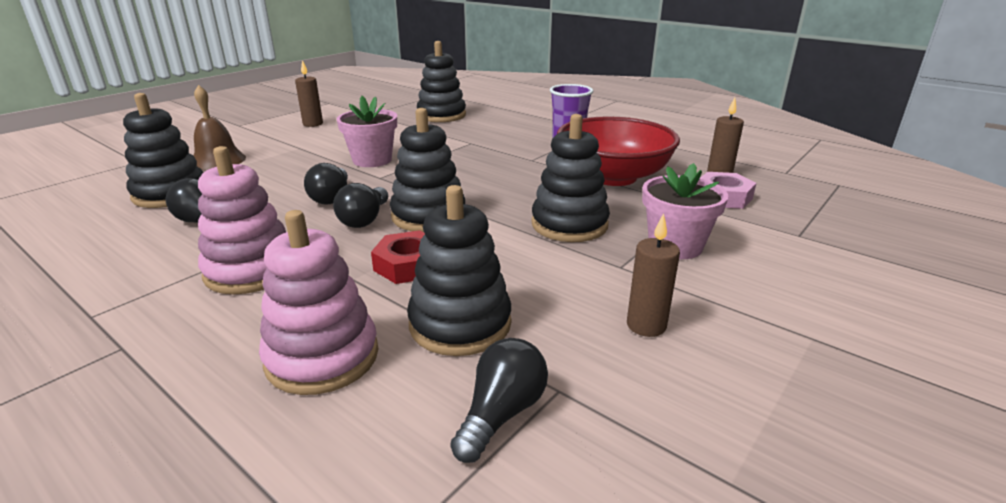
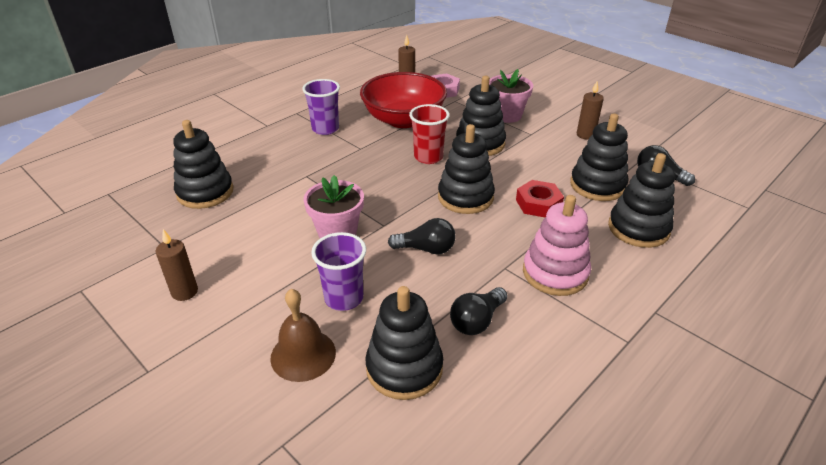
camera: 85 degrees left, 10 degrees up
(275, 168) = (344, 298): none -> purple cup
(322, 357) = (638, 228): pink stacking toy -> black stacking toy
(364, 219) = (471, 227): black light bulb -> none
(521, 193) = (428, 157): none -> red cup

